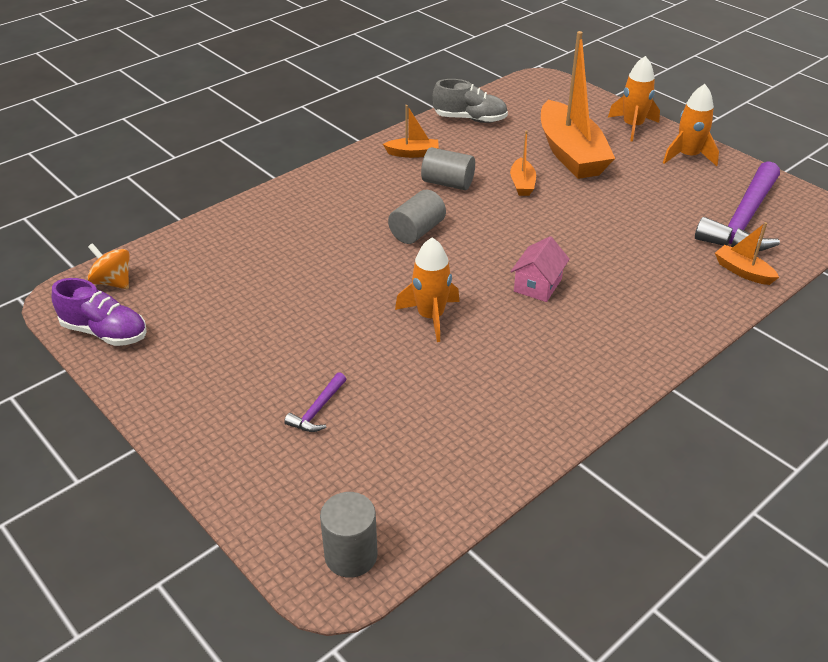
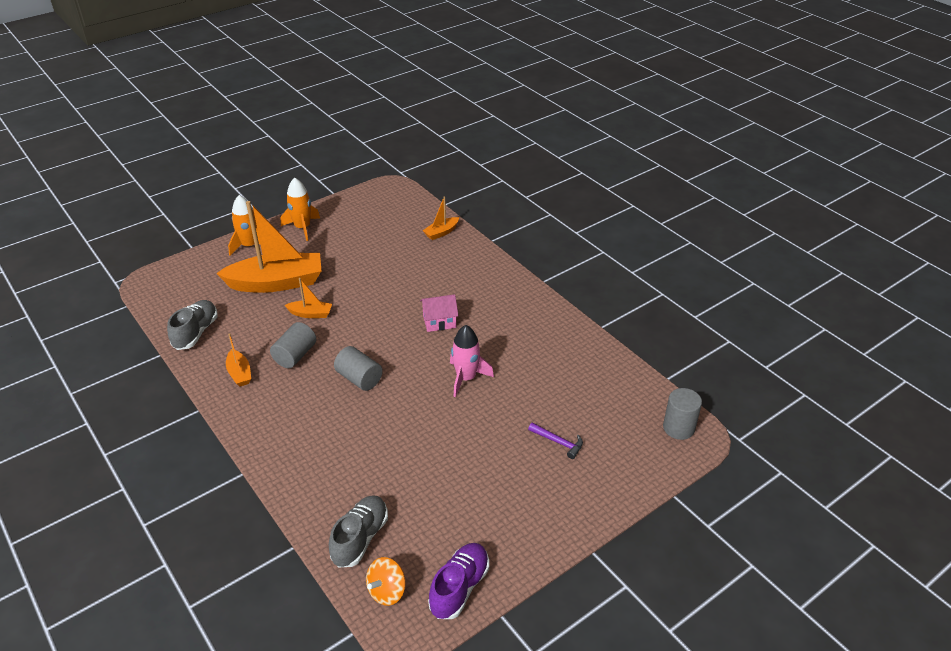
camera: 85 degrees left, 0 degrees up
(182, 258) = (360, 538): none -> grey shoe
(413, 153) = (239, 373): orange boat -> orange boat turned 150 degrees clockwise
(431, 316) = (466, 378): orange rocket -> pink rocket
(537, 285) = (439, 321): pink house -> pink house turned 45 degrees counterclockwise
(743, 221) = (388, 221): purple hammer -> none

